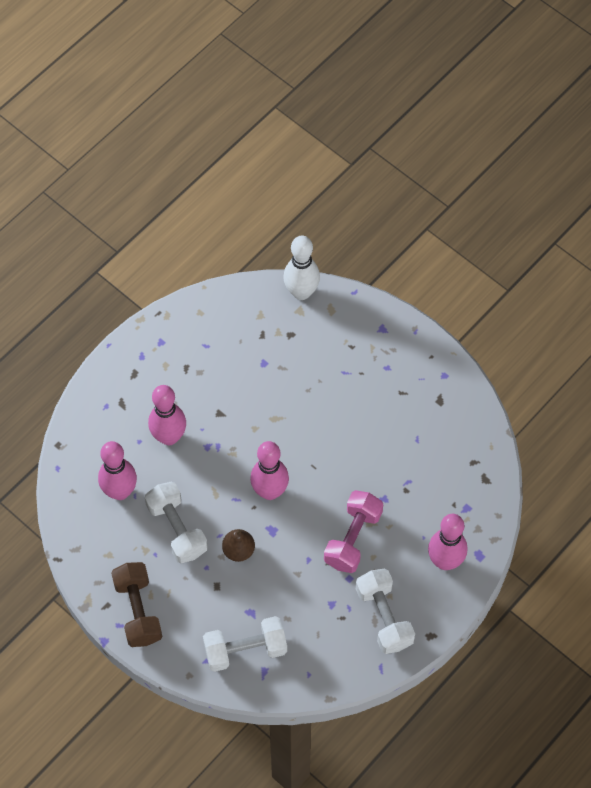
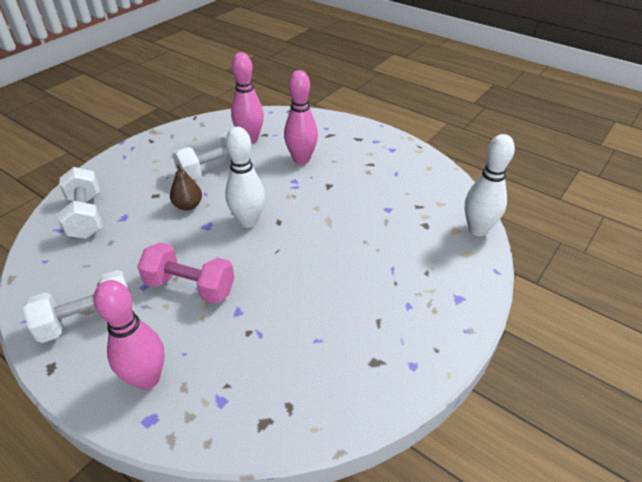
camera: 85 degrees right, 20 degrees down
(138, 611) = (142, 155): brown dumbbell -> none
(270, 491) = (248, 221): pink bowling pin -> white bowling pin

